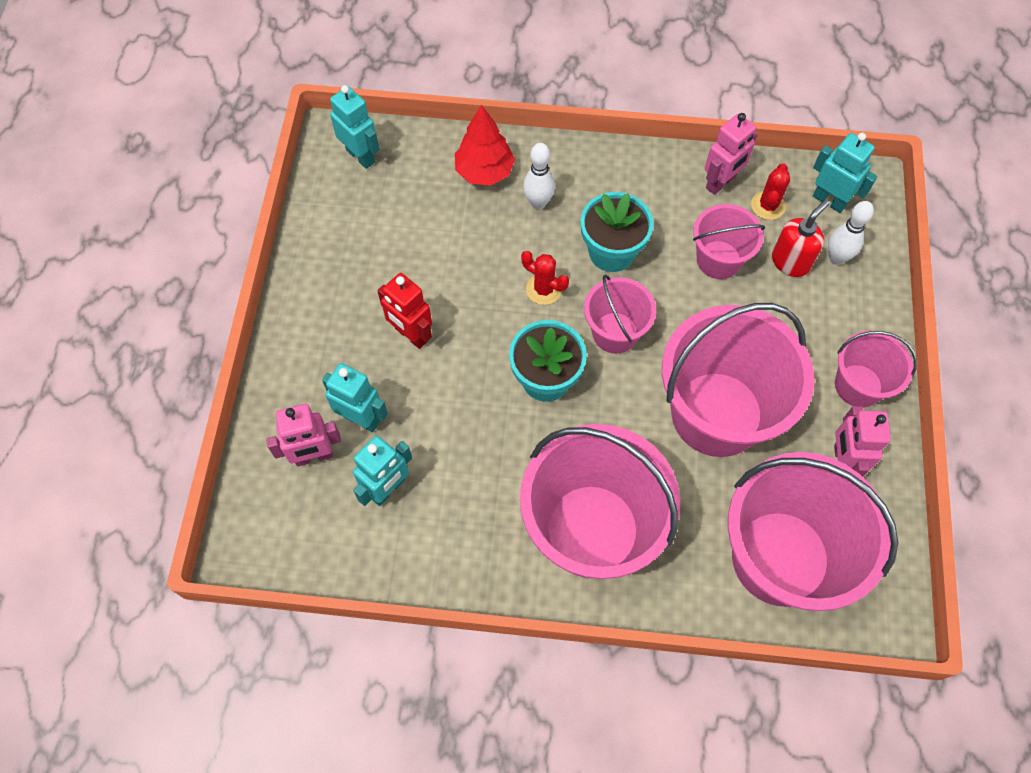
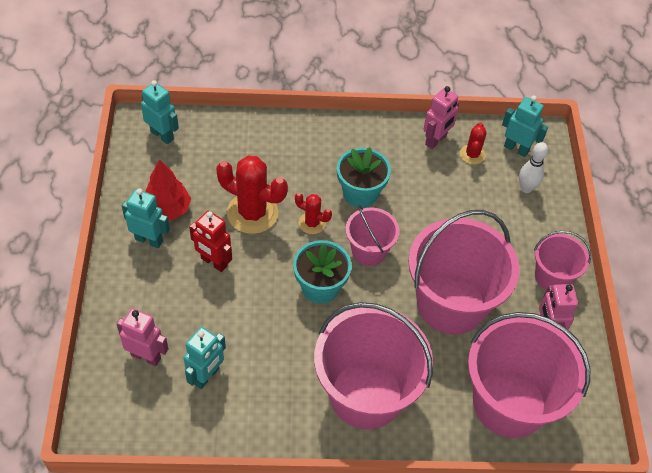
camera: 10 degrees left, 10 degrees down
(314, 456) = (146, 356): pink robot -> pink robot turned 135 degrees counterclockwise
(361, 418) = (181, 326): turquoise robot -> turquoise robot (149, 240)
(467, 270) = (252, 213): none -> red cactus
(484, 171) = (258, 141): red tree -> red tree (167, 209)
(538, 203) = (301, 162): white bowling pin -> none
(718, 260) = (440, 194): pink bucket -> none
(790, 261) = (493, 193): red soap dispenser -> none

